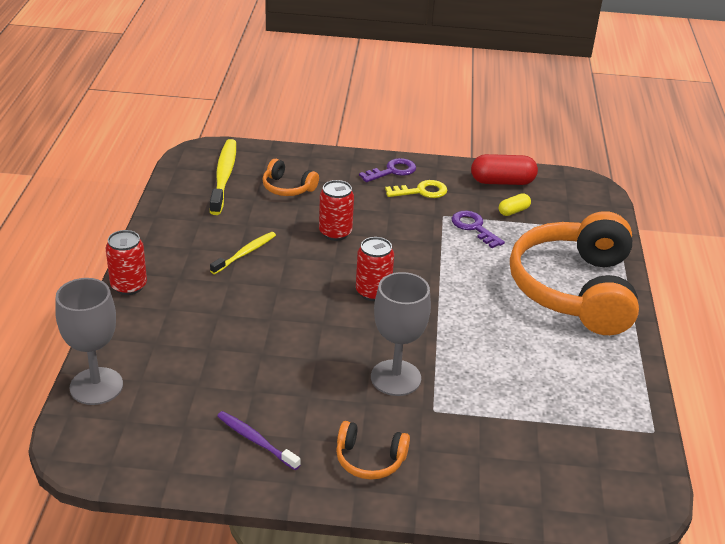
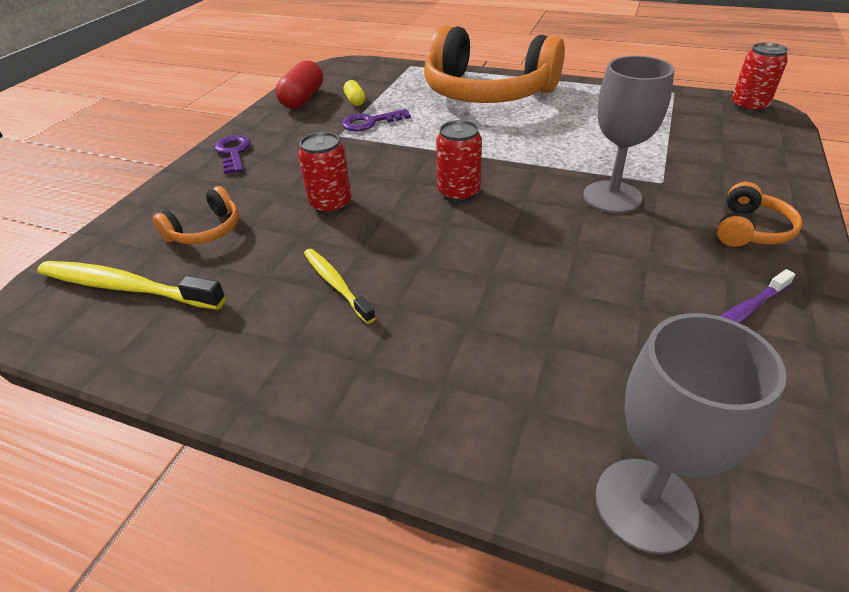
camera: 70 degrees left, 5 degrees up
(129, 286) = (364, 434): red can -> red can (748, 106)
(421, 191) = (287, 141): yellow key -> none

